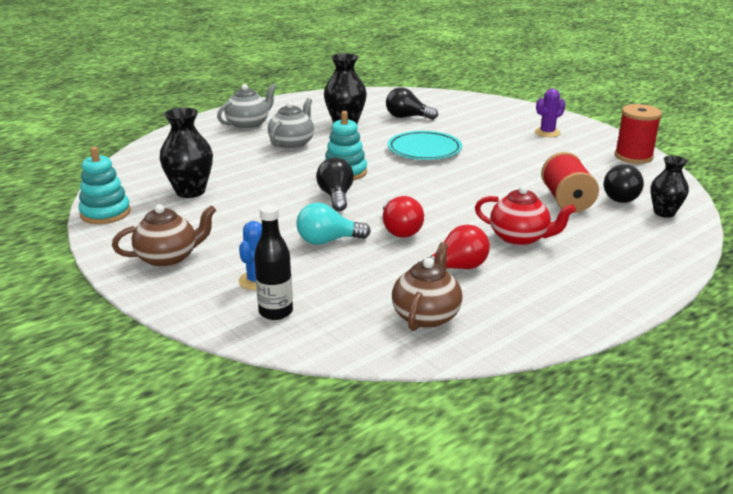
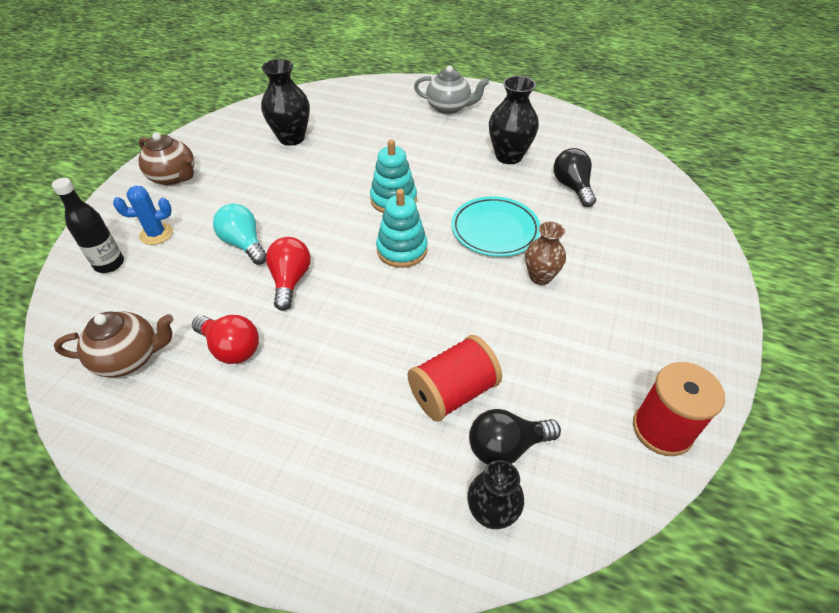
camera: 60 degrees right, 20 degrees up
(105, 213) = (230, 120): turquoise stacking toy -> turquoise stacking toy (402, 250)
(292, 144) = (430, 146): grey teapot -> none
(336, 197) = (336, 215): black light bulb -> none
(400, 230) = (290, 281): red light bulb -> red light bulb turned 135 degrees clockwise
(487, 150) = (540, 277): none -> brown vase
(520, 238) = (324, 378): red teapot -> none
(547, 133) = (652, 313): purple cactus -> none

